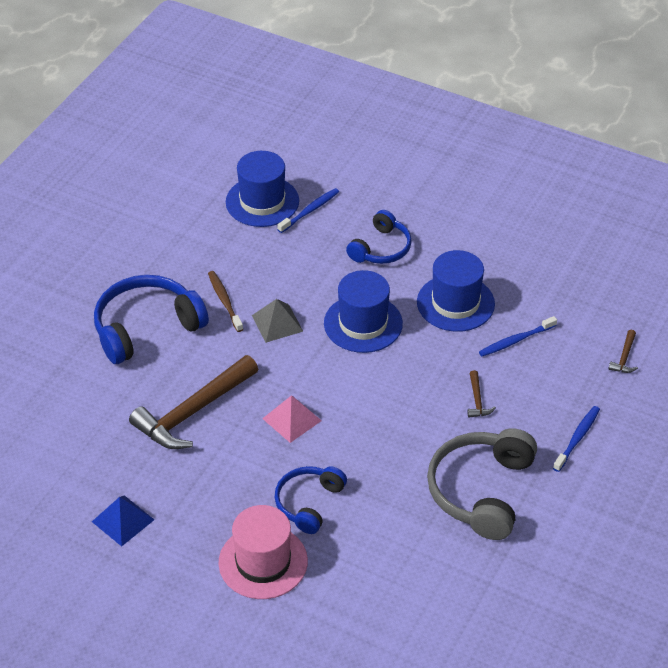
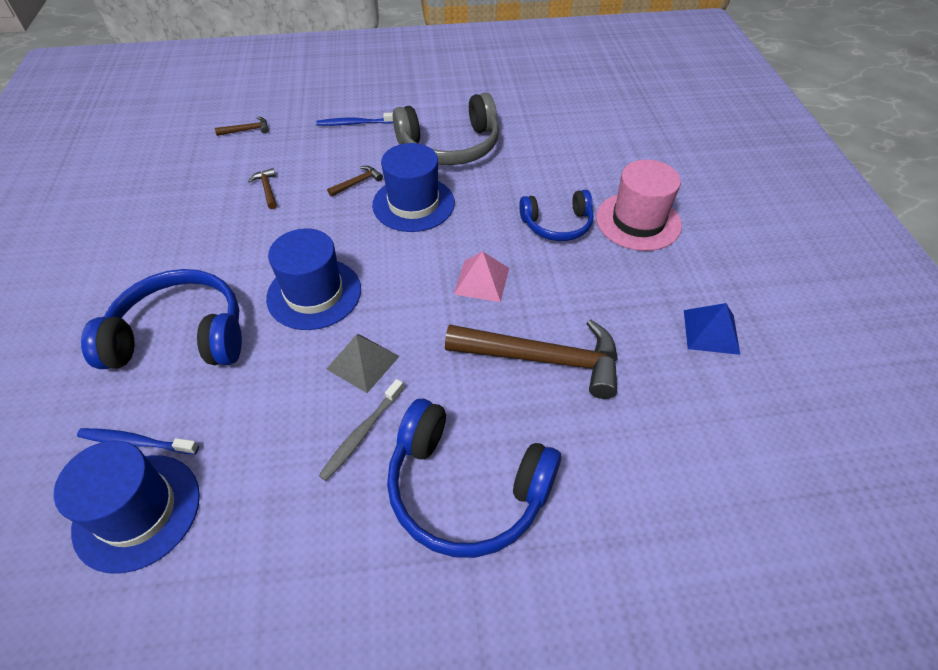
camera: 125 degrees left, 5 degrees up
(224, 301) = (361, 434): brown toothbrush -> grey toothbrush
(381, 248) = (181, 336): blue headphones -> blue headphones, size x1.62
(455, 303) = (239, 243): blue hat -> blue hat (413, 204)
(515, 341) = (267, 189): blue toothbrush -> brown hammer

